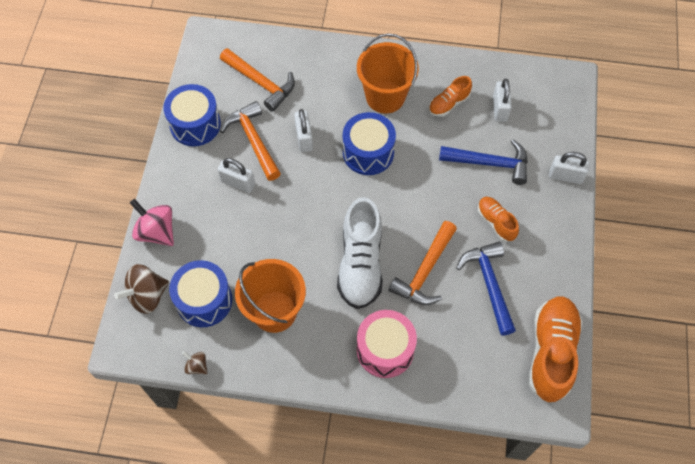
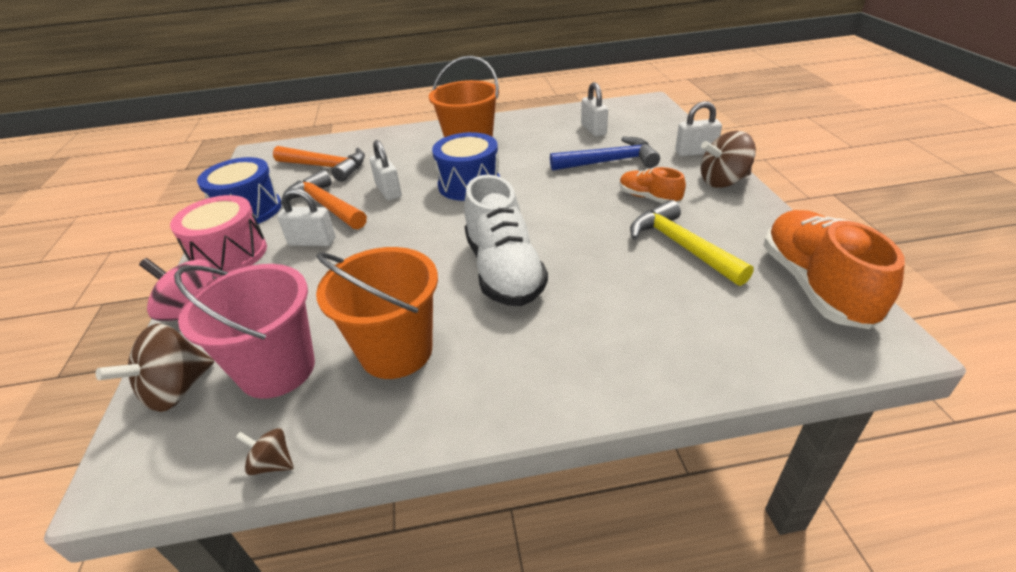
camera: 15 degrees left, 25 degrees down
(204, 300) = (277, 369): blue drum -> pink bucket
(385, 350) = (586, 348): pink drum -> pink drum (229, 254)
(425, 271) = (592, 256): orange hammer -> none
(448, 104) = (539, 137): orange shoe -> none
(489, 284) = (681, 246): blue hammer -> yellow hammer
(562, 223) = (723, 181): none -> brown spinning top

